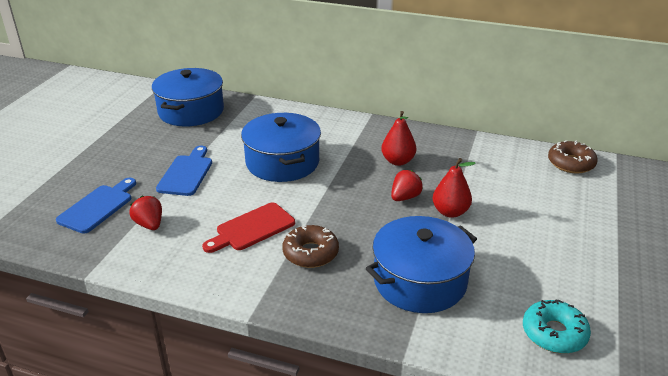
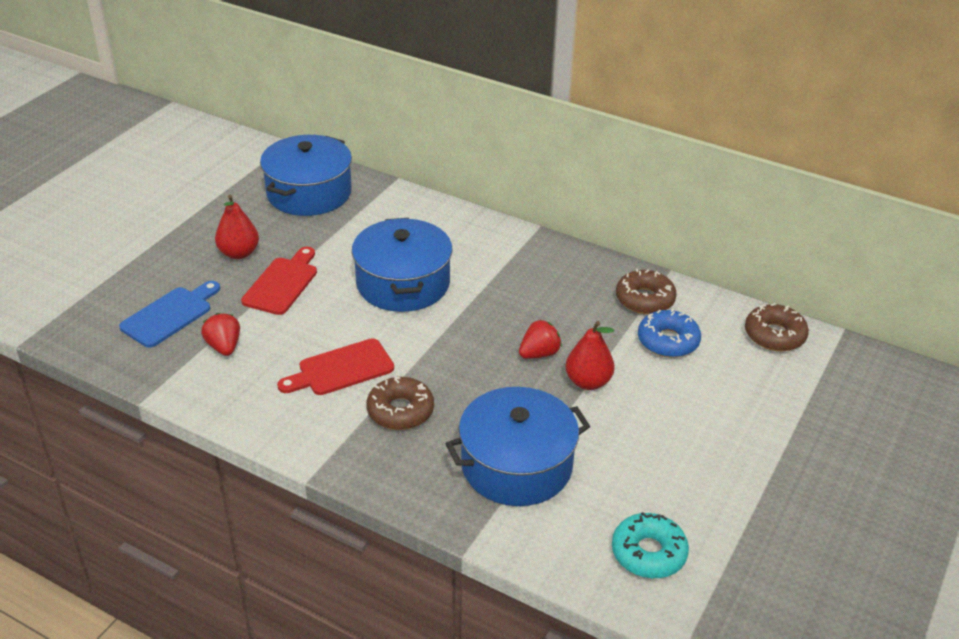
camera: 10 degrees right, 5 degrees up
(186, 173) = (282, 283): blue cutting board -> red cutting board
(398, 161) = (548, 301): red pear -> red pear (239, 253)
(467, 151) = (645, 299): none -> brown donut
(497, 177) = (668, 341): none -> blue donut

